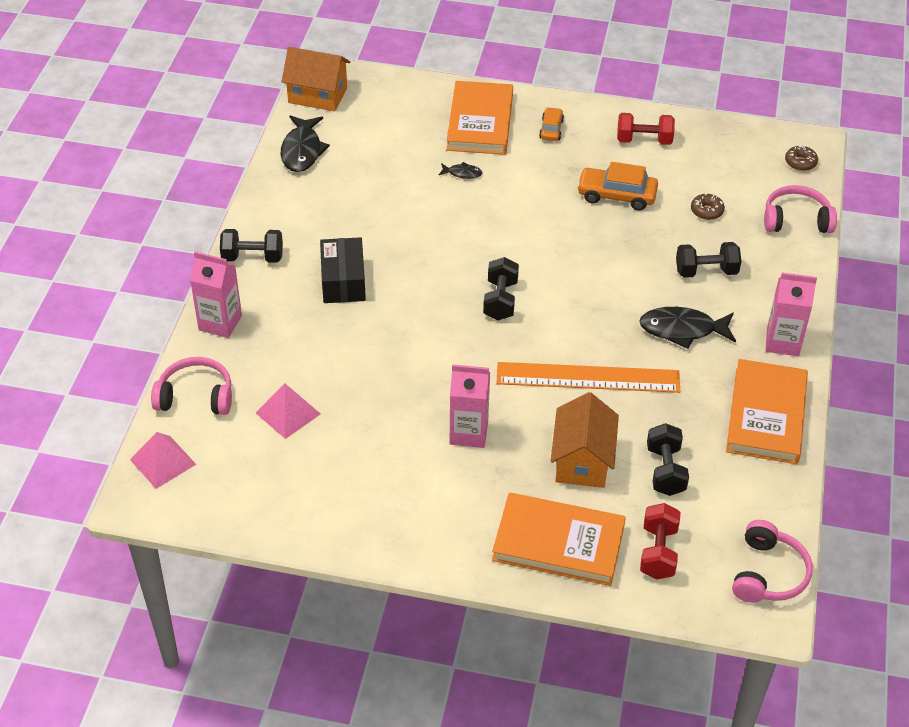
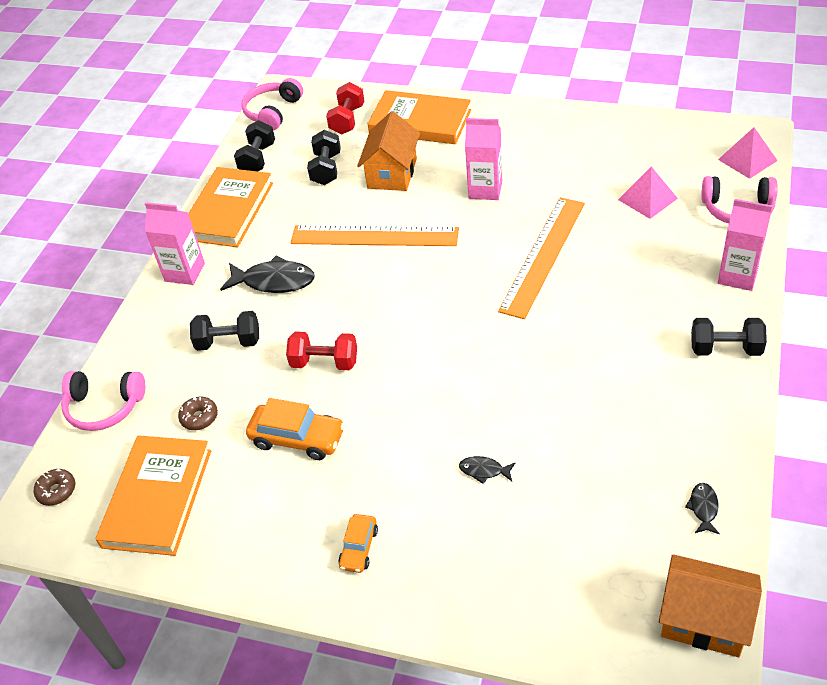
camera: 170 degrees left, 0 degrees up
(302, 150) = (703, 508): black fish -> black fish, size x0.50
(343, 281) = (616, 323): black box -> none
(407, 349) = (543, 255): none -> orange ruler
(480, 122) = (457, 562): orange book -> orange book (158, 498)
(500, 300) = (448, 306): black dumbbell -> black dumbbell (258, 159)
(644, 140) = (239, 528): red dumbbell -> red dumbbell (324, 362)

